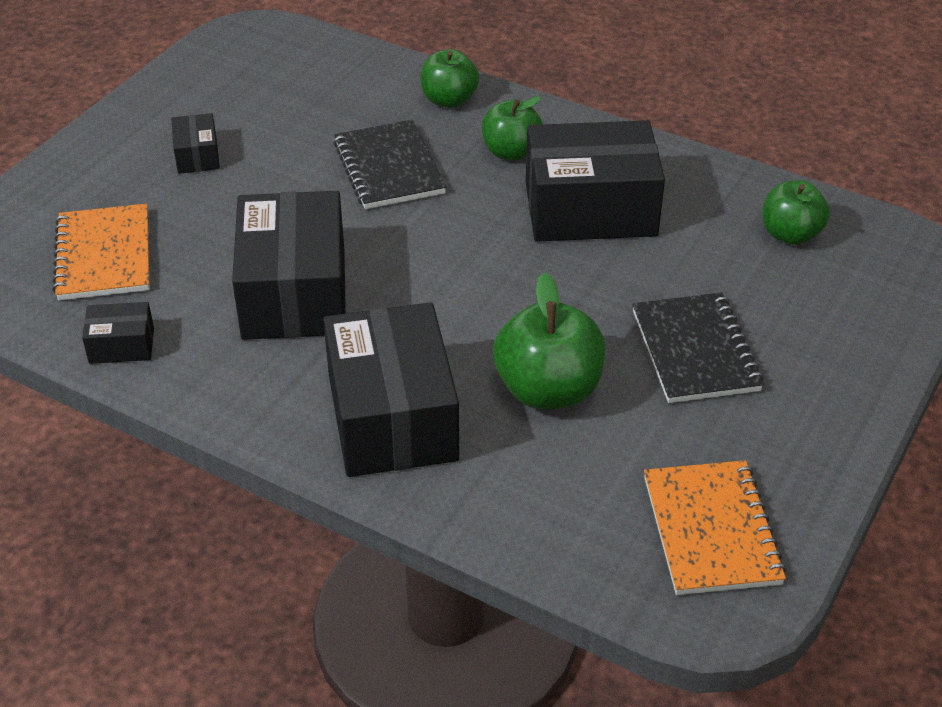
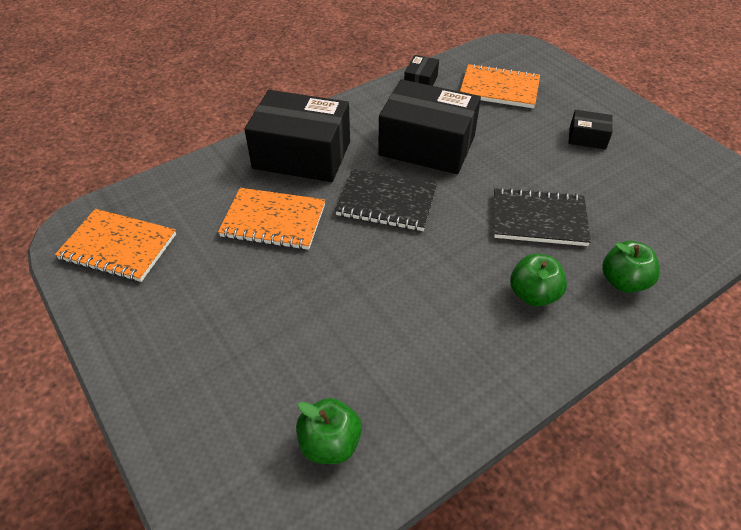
camera: 115 degrees right, 5 degrees up
(548, 390) = (273, 221): green apple -> orange notebook
(590, 209) = (436, 315): black box -> none
(695, 351) = (250, 307): black notebook -> black notebook (386, 202)

